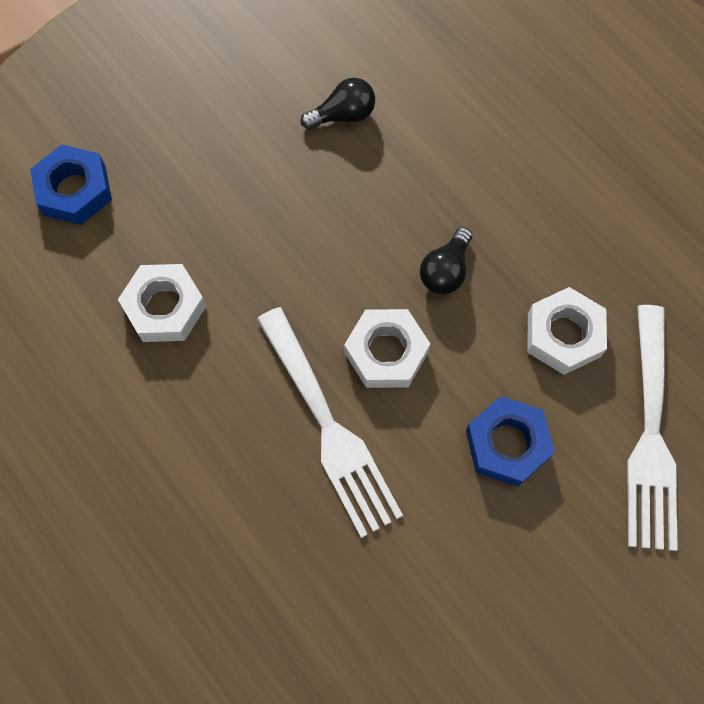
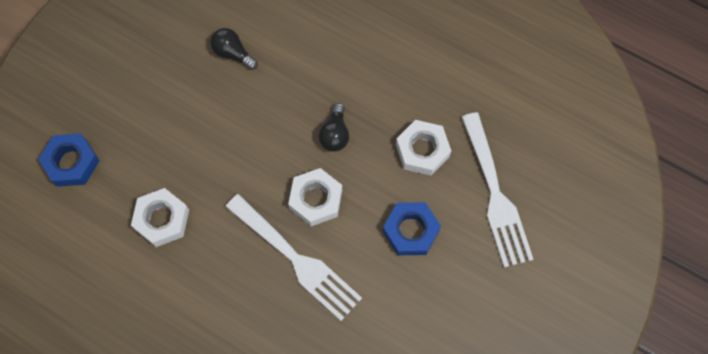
camera: 20 degrees left, 0 degrees up
(343, 115) = (233, 53): black light bulb -> black light bulb turned 105 degrees counterclockwise

